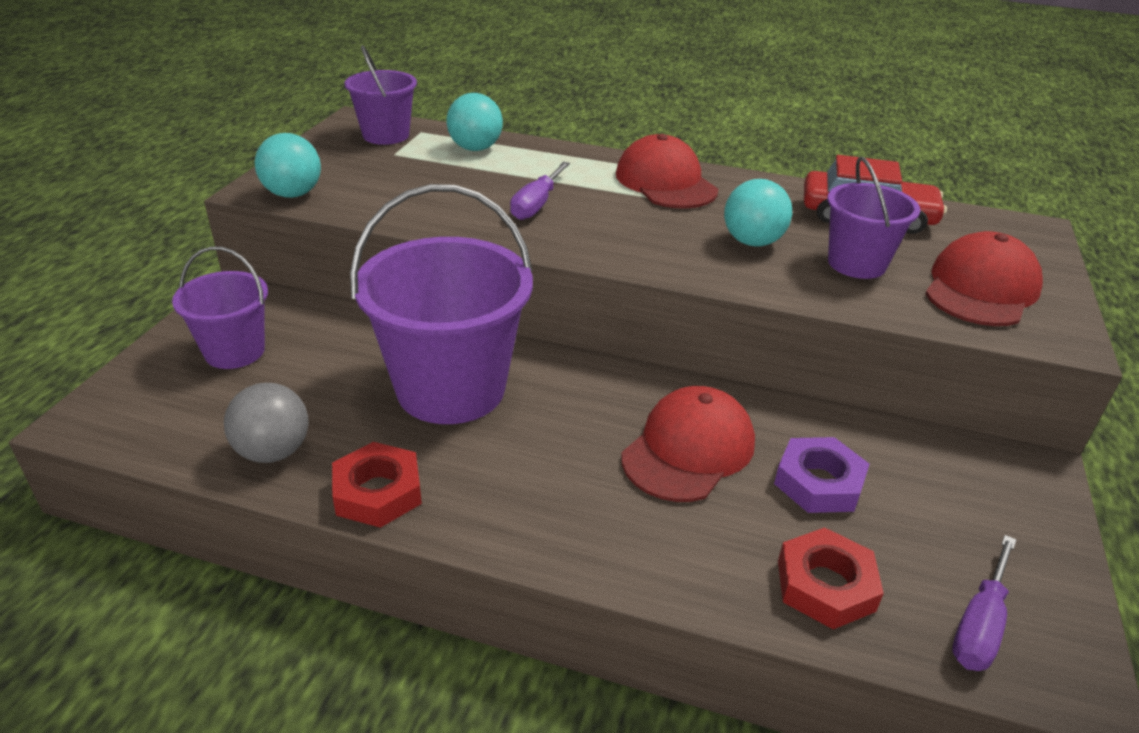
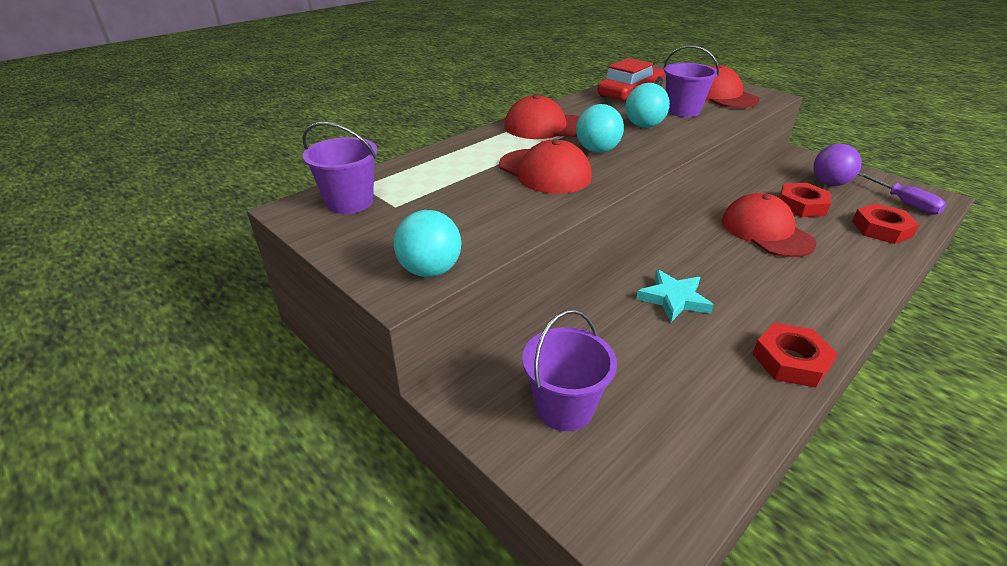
camera: 60 degrees left, 0 degrees up
(273, 452) = (730, 408): grey ball -> none
(451, 389) = (673, 299): purple bucket -> turquoise star
(475, 148) = (424, 172): turquoise ball -> turquoise ball (597, 150)
(537, 204) = (545, 171): purple screwdriver -> red cap
(819, 482) = (801, 205): purple nut -> red nut
(950, 514) = (829, 183): none -> purple ball

